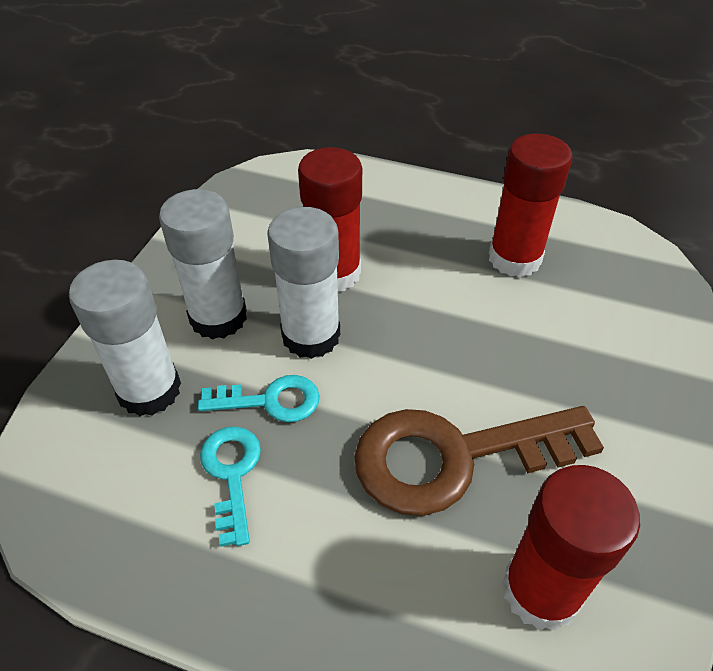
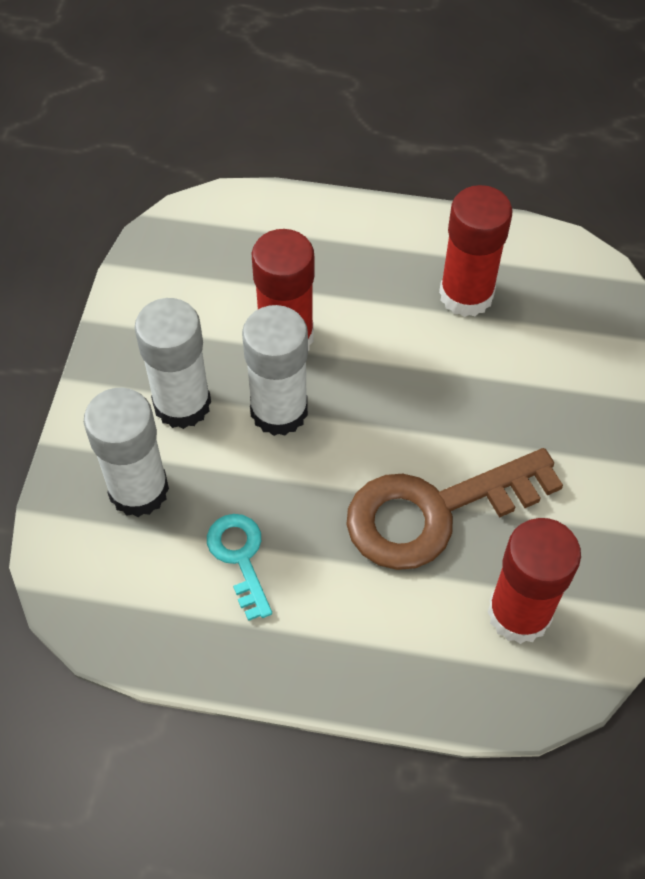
camera: 10 degrees left, 10 degrees up
(270, 401) = (256, 483): turquoise key -> none

